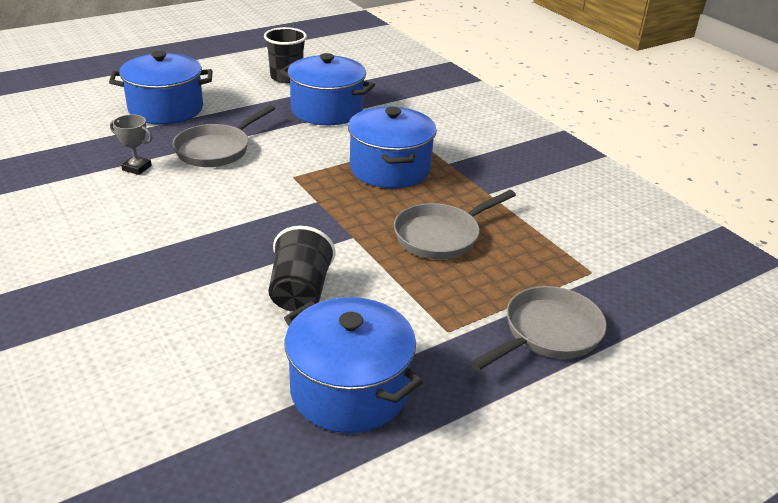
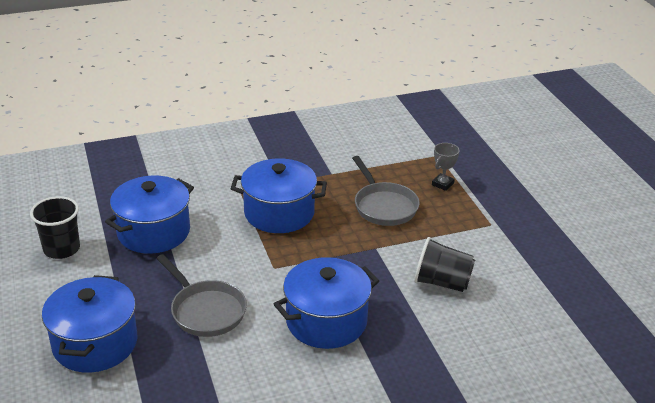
camera: 75 degrees left, 0 degrees up
(137, 168) = (222, 368): grey trophy -> grey trophy (442, 184)
(349, 390) = (544, 273): blue pot -> blue pot (326, 321)
(547, 333) = (496, 187): grey pan -> none

